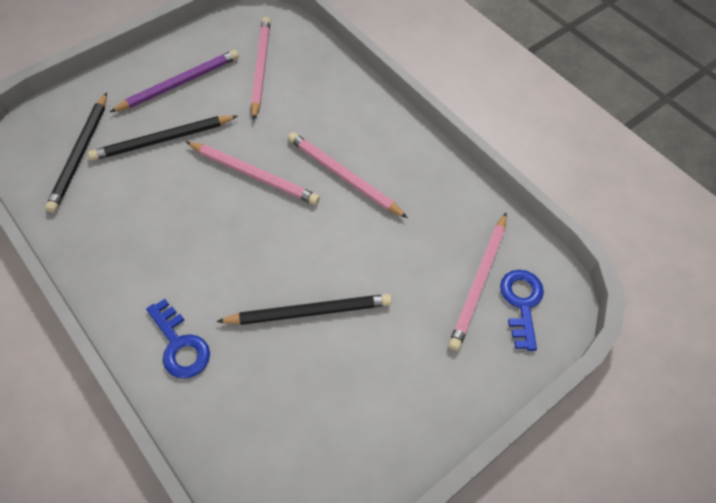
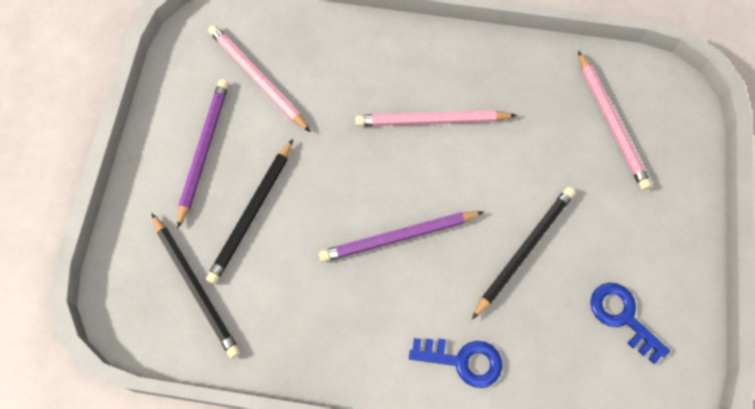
camera: 40 degrees left, 10 degrees up
(234, 229) = (398, 237): none -> purple pencil
(254, 175) = (362, 179): pink pencil -> none
(521, 303) = (653, 114): blue key -> blue key (622, 317)

